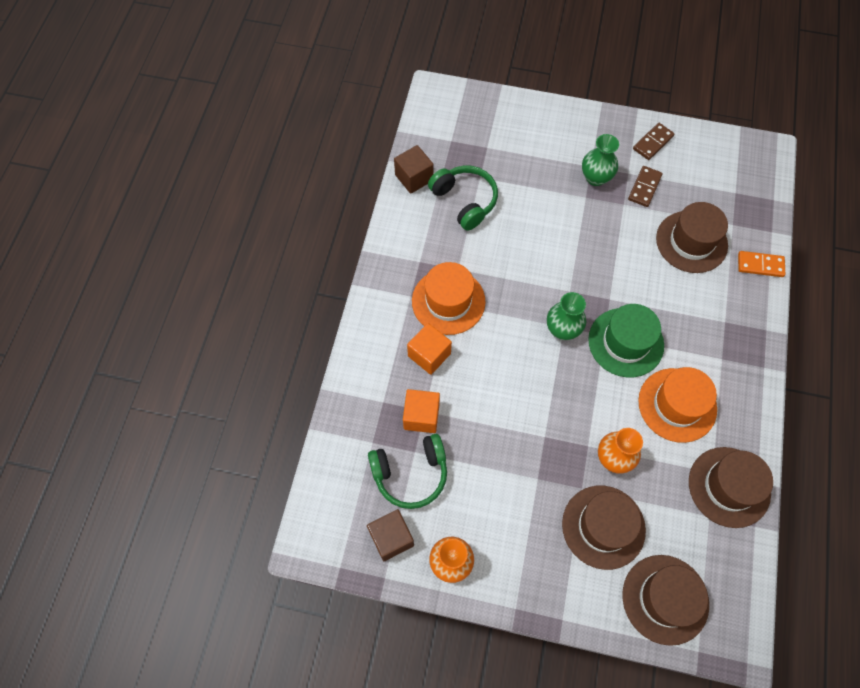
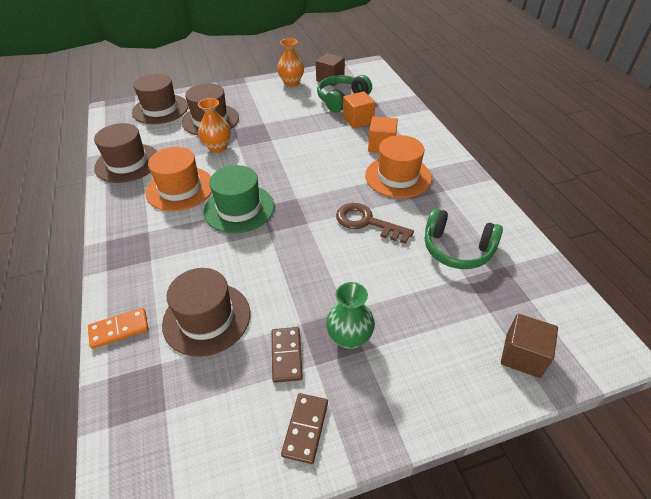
camera: 150 degrees right, 20 degrees down
(414, 178) = (521, 246): brown cube -> brown cube (522, 355)
(517, 263) = (367, 222): none -> brown key
(562, 329) = (296, 196): green vase -> none

